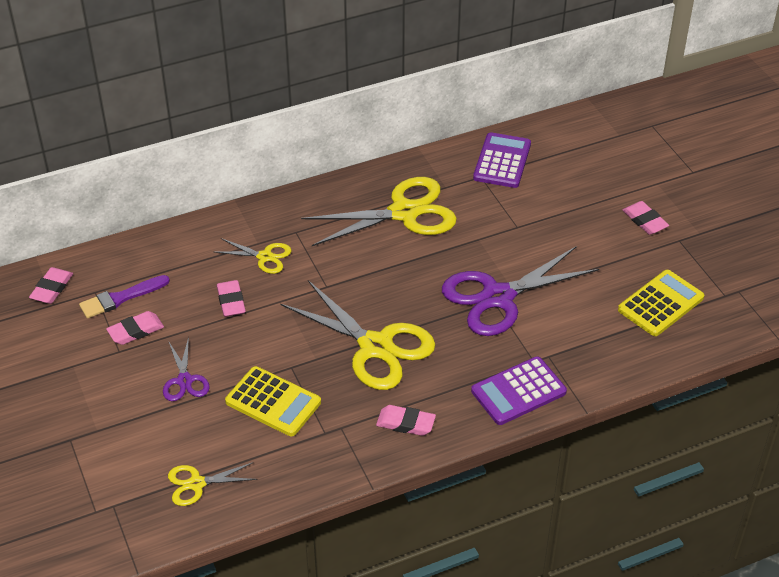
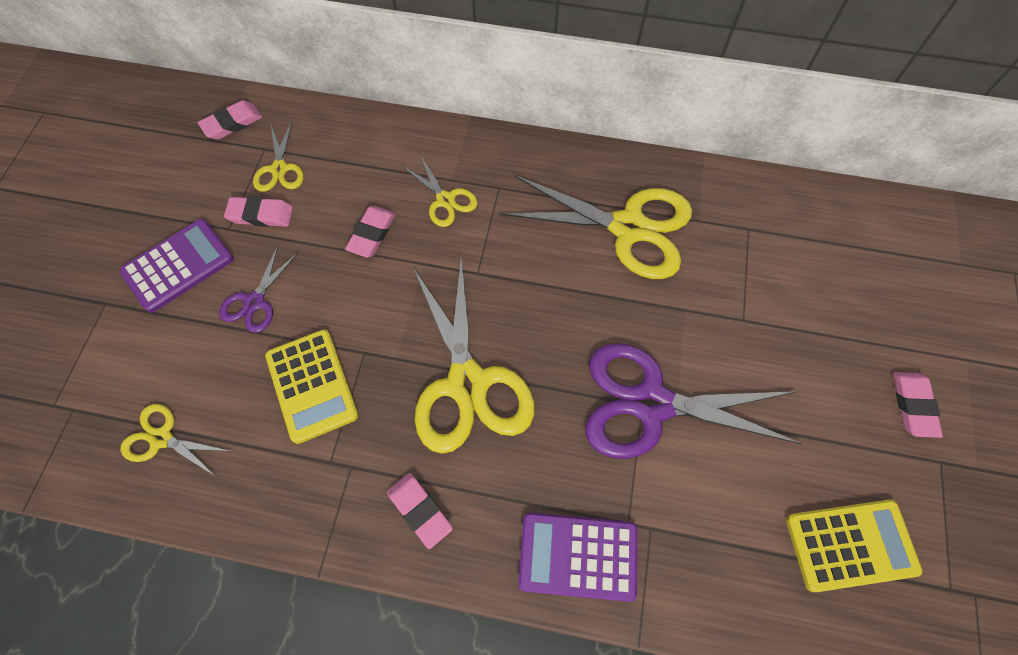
camera: 35 degrees right, 20 degrees up
(121, 298) = (279, 169): purple brush -> yellow scissors
(502, 161) = (788, 222): purple calculator -> purple calculator (178, 265)

